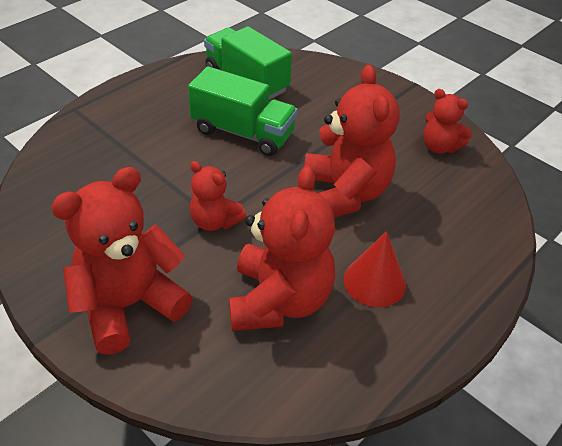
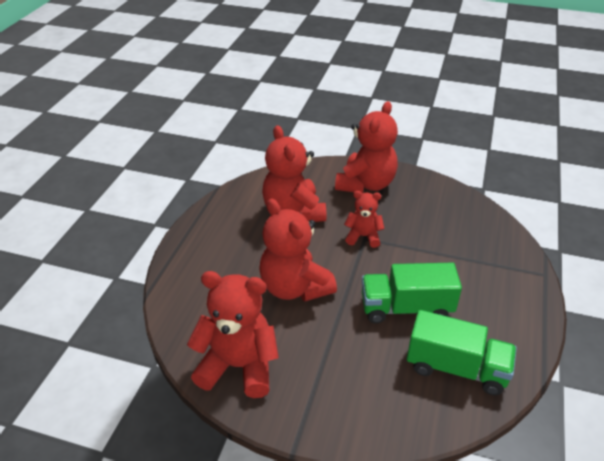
camera: 155 degrees right, 5 degrees down
(374, 281) = (246, 239): red cone -> none
(439, 147) = (238, 366): red teddy bear -> red teddy bear, size x1.82

